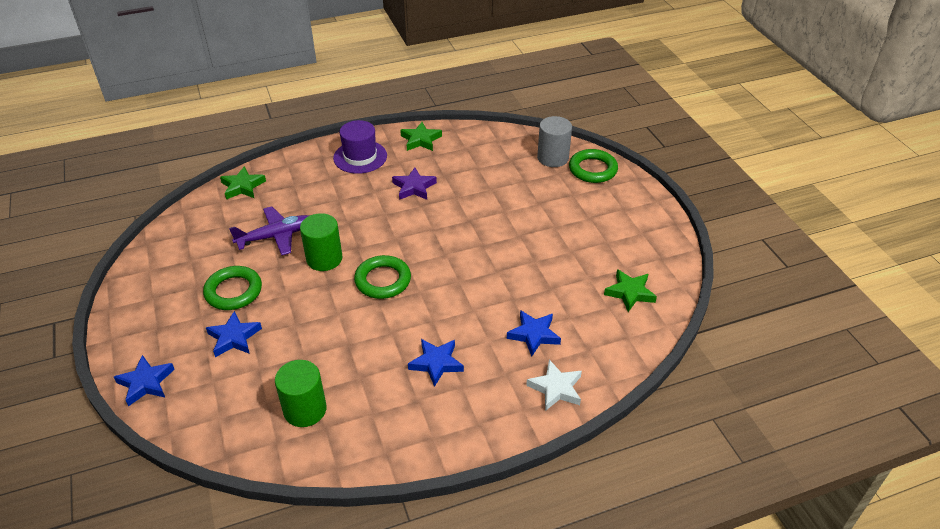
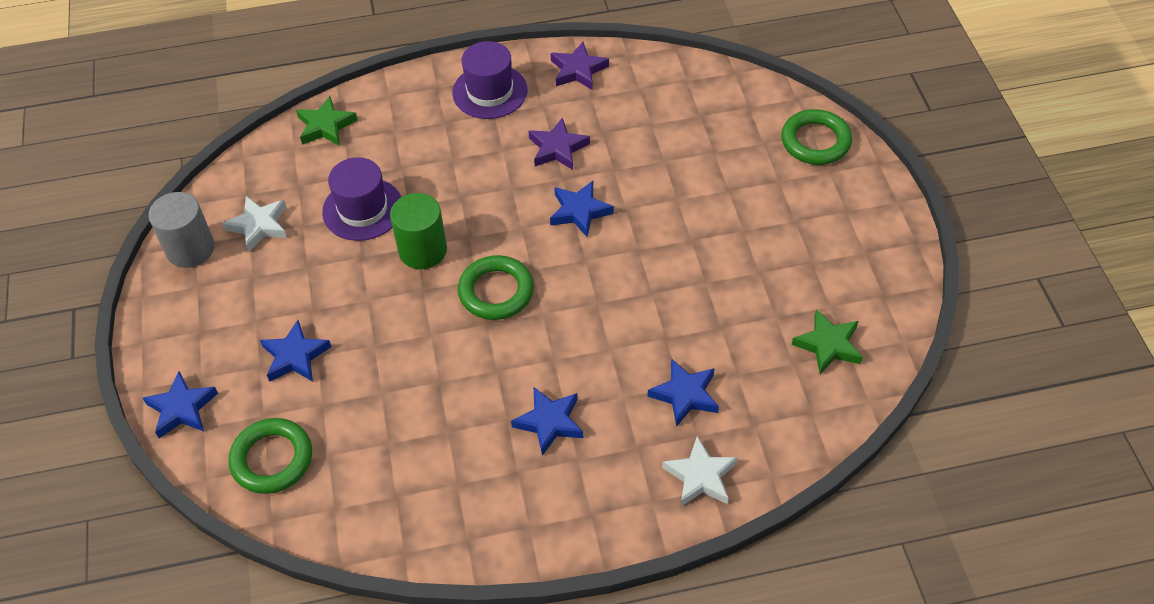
camera: 10 degrees right, 10 degrees up
(198, 253) = (259, 226): none -> white star
(233, 291) = (300, 288): green ring -> green ring (272, 459)
(276, 236) = (363, 209): purple plane -> purple hat
(305, 409) = (374, 468): green cylinder -> none
(421, 140) = (578, 70): green star -> purple star
(436, 224) = (580, 211): none -> blue star
(553, 158) = (761, 116): grey cylinder -> grey cylinder (190, 249)

